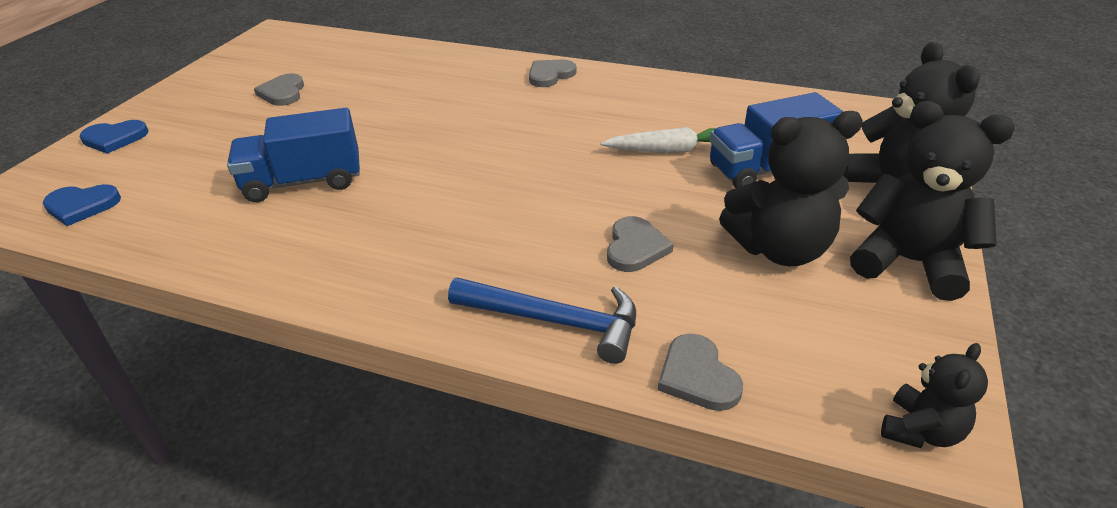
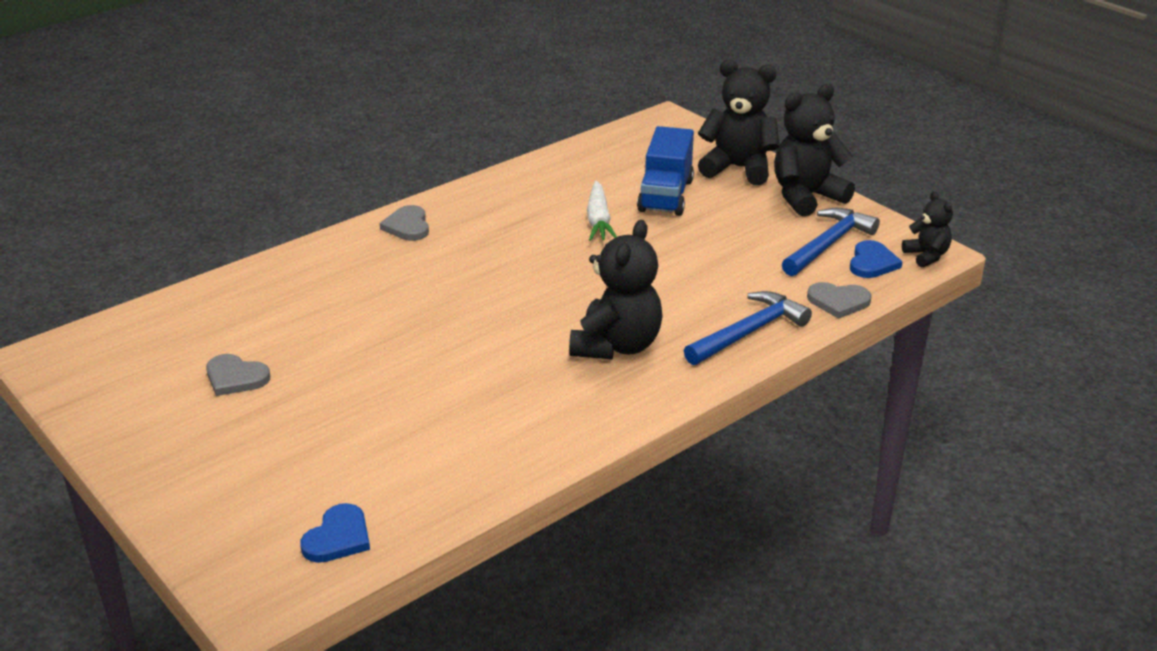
camera: 60 degrees left, 5 degrees down
(114, 138) = (200, 505): blue heart -> blue heart (872, 263)
(303, 182) = (446, 398): blue truck -> none
(635, 247) = (702, 277): grey heart -> none
(669, 150) = (599, 220): white carrot -> white carrot turned 150 degrees clockwise
(779, 249) = (754, 229): black teddy bear -> black teddy bear (616, 346)
(823, 319) = (828, 244): none -> blue hammer

